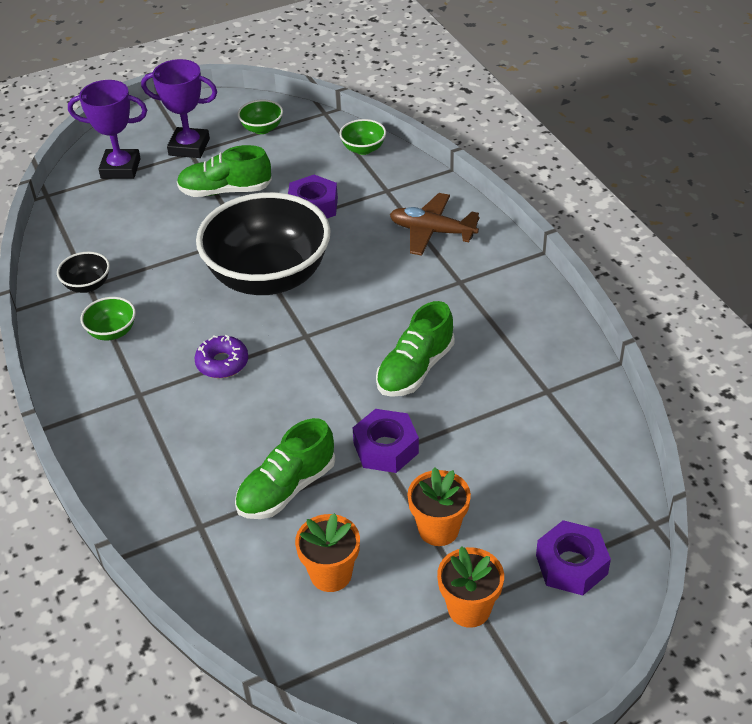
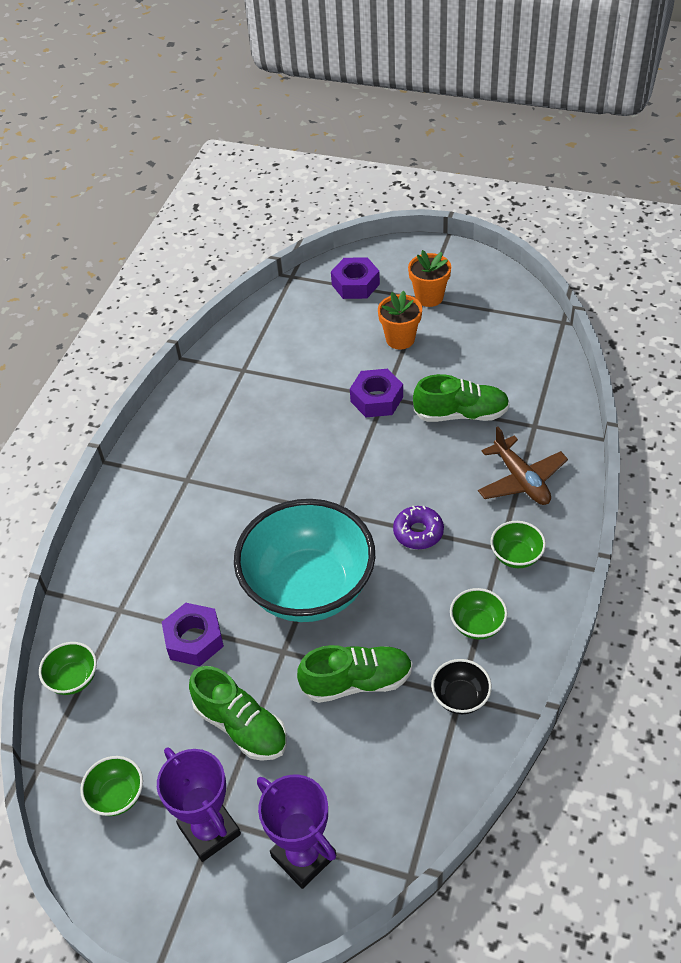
camera: 135 degrees left, 5 degrees up
(120, 397) = (516, 556): none -> green bowl
(268, 277) = (309, 588): black bowl -> turquoise bowl
(331, 574) = (482, 353): orange flower pot -> none
(415, 369) = (298, 436): green shoe -> green shoe (357, 682)
(432, 231) = (145, 538): brown plane -> brown plane (521, 480)

